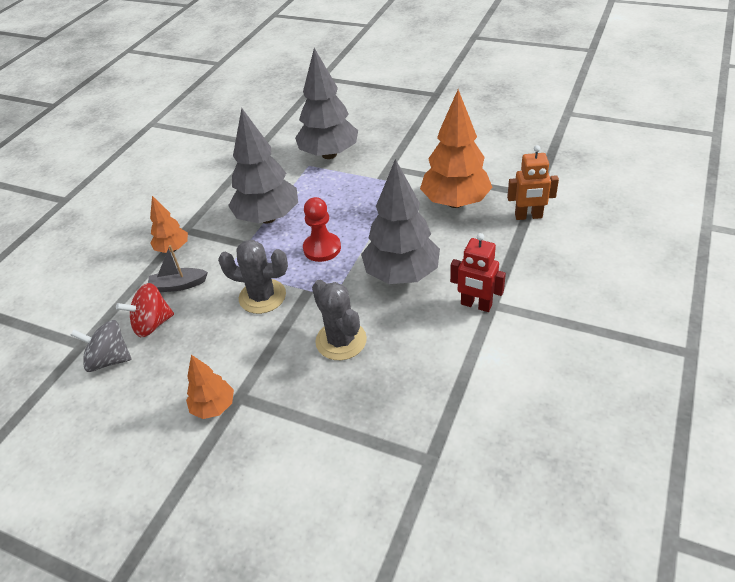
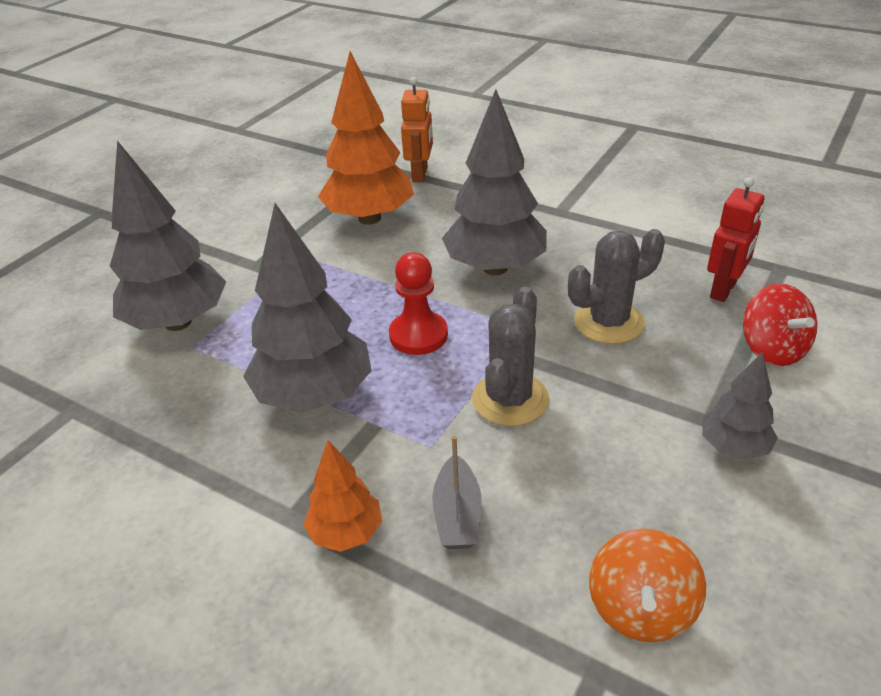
camera: 85 degrees left, 5 degrees down
(109, 359) = (641, 609): grey spinning top -> orange spinning top
(152, 324) = (554, 546): red spinning top -> red spinning top (772, 349)
(214, 407) = (733, 447): orange tree -> grey tree
(476, 305) = (559, 221): red robot -> red robot (723, 290)

